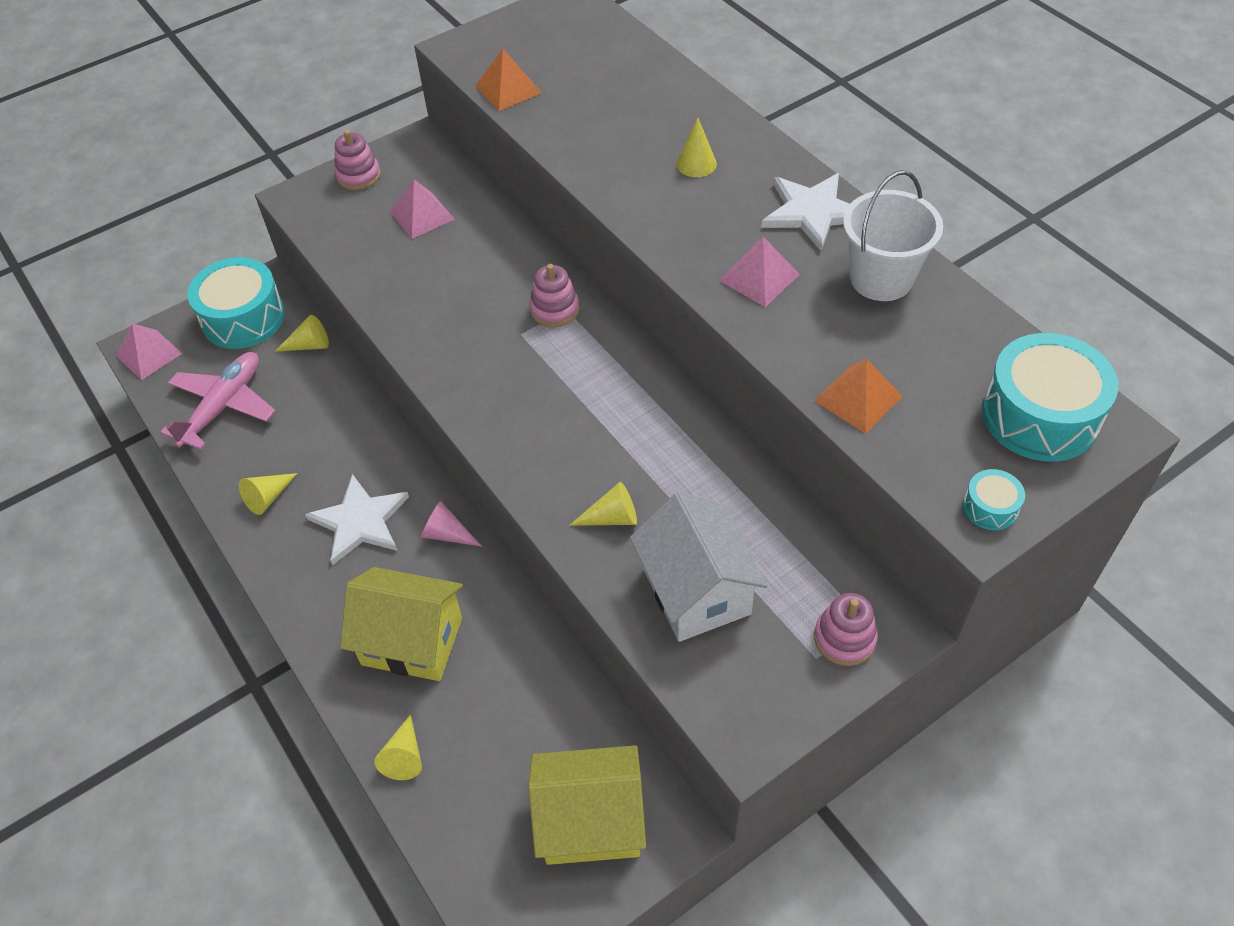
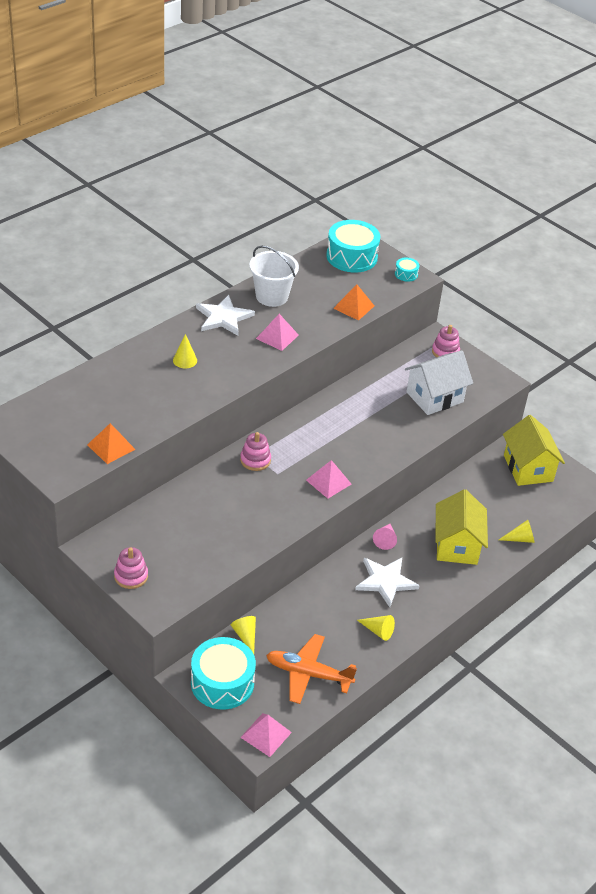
camera: 105 degrees left, 10 degrees down
(223, 406) = (308, 674): pink plane -> orange plane
(422, 215) = (173, 534): pink pyramid -> pink pyramid (328, 482)
(612, 517) = (400, 427): yellow cone -> none

